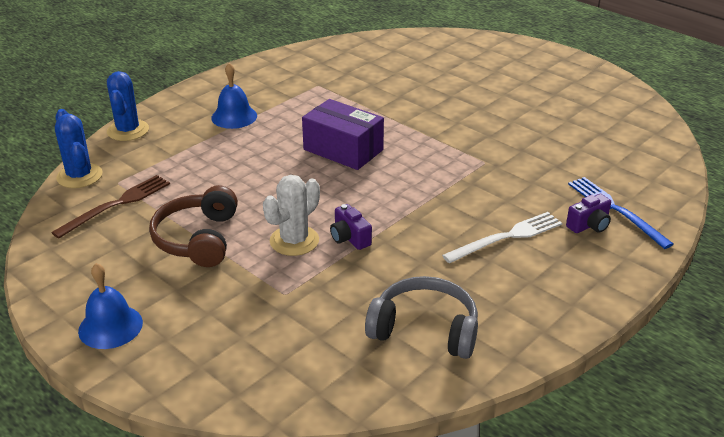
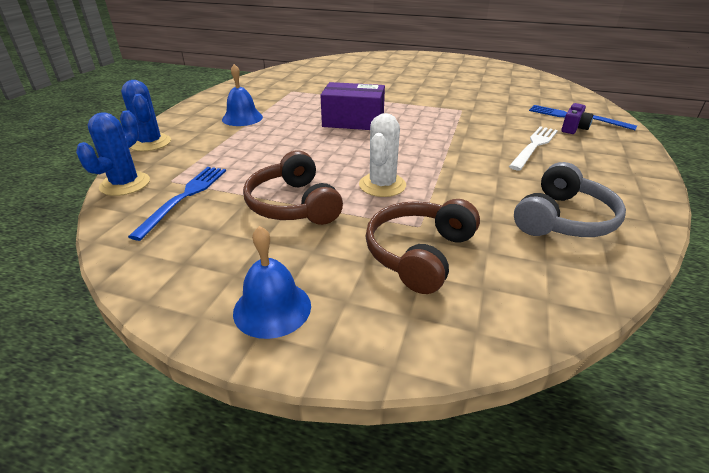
camera: 25 degrees left, 0 degrees up
(79, 176) = (125, 184): blue cactus -> blue cactus turned 75 degrees clockwise
(116, 205) = (184, 197): brown fork -> blue fork
(258, 319) = (419, 253): none -> brown headphones
(349, 238) = (425, 173): purple camera -> none
(425, 329) = (563, 219): grey headphones -> grey headphones turned 135 degrees clockwise

